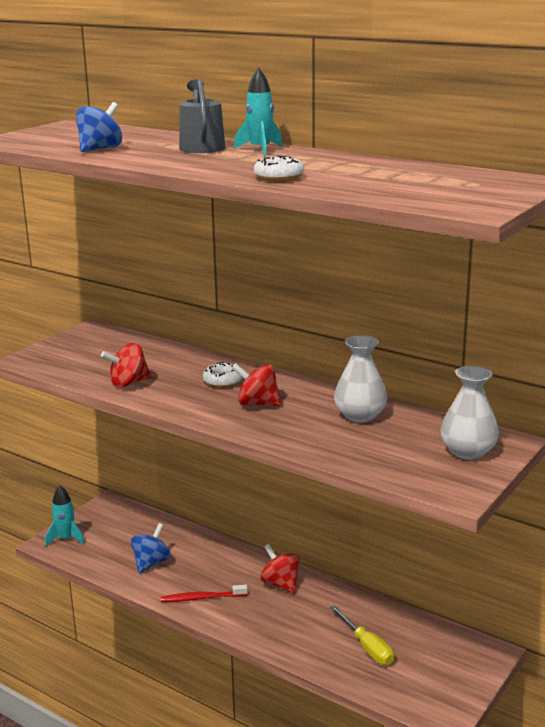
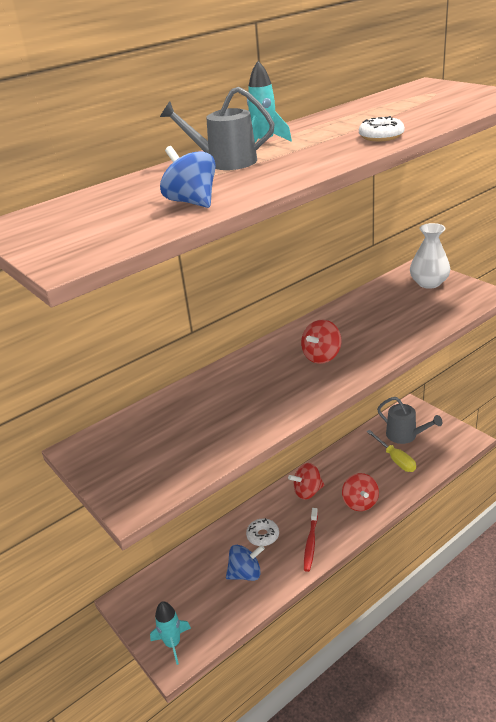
camera: 70 degrees left, 10 degrees up
(128, 383) = (242, 426): red spinning top -> red spinning top (360, 503)
(151, 563) = (246, 573): blue spinning top -> blue spinning top turned 120 degrees clockwise
(223, 381) = (267, 370): white donut -> white donut (263, 536)
(360, 415) = (361, 314): white vase -> none
(367, 647) = (395, 459): yellow screwdriver -> yellow screwdriver turned 75 degrees clockwise
(421, 651) = (405, 435): none -> grey watering can

